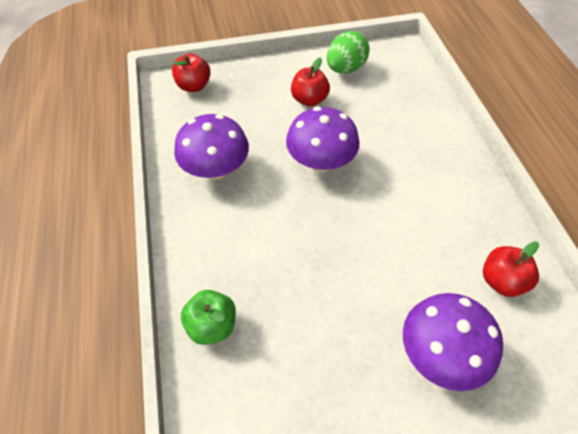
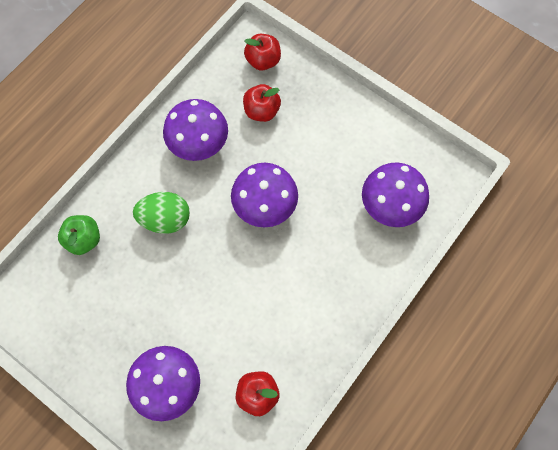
camera: 50 degrees right, 15 degrees up
(309, 100) = (322, 150): red apple -> red apple (262, 111)
(345, 69) = (384, 150): green egg -> green egg (165, 219)
(394, 92) = (390, 205): none -> purple mushroom

